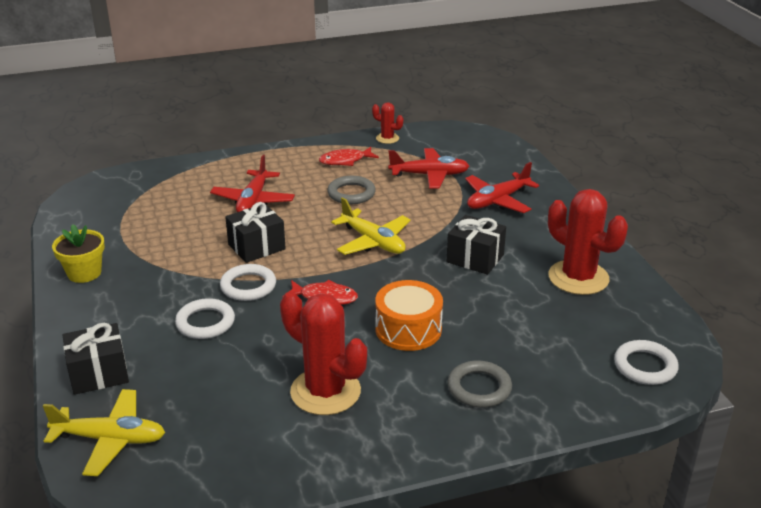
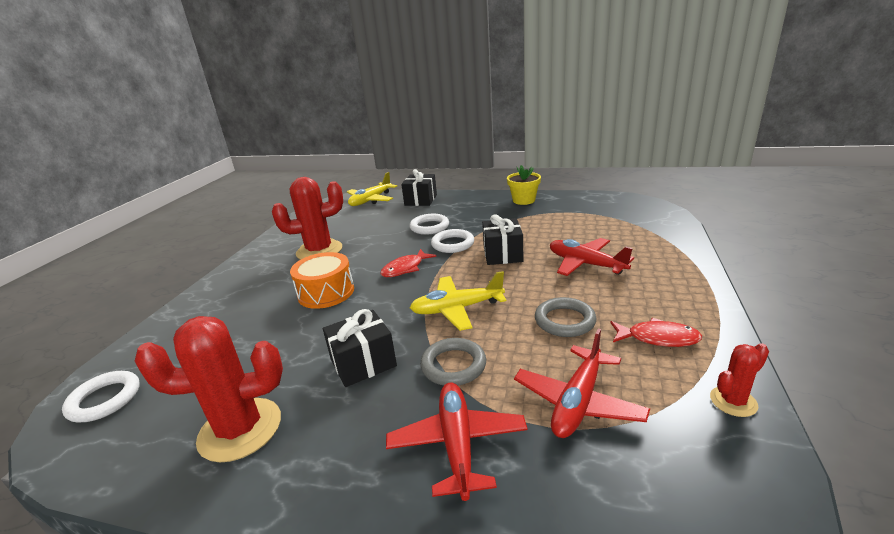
camera: 125 degrees right, 5 degrees down
(345, 161) = (658, 338): red fish -> red fish turned 90 degrees clockwise
(479, 388) = (235, 302): grey ring -> grey ring (453, 365)

